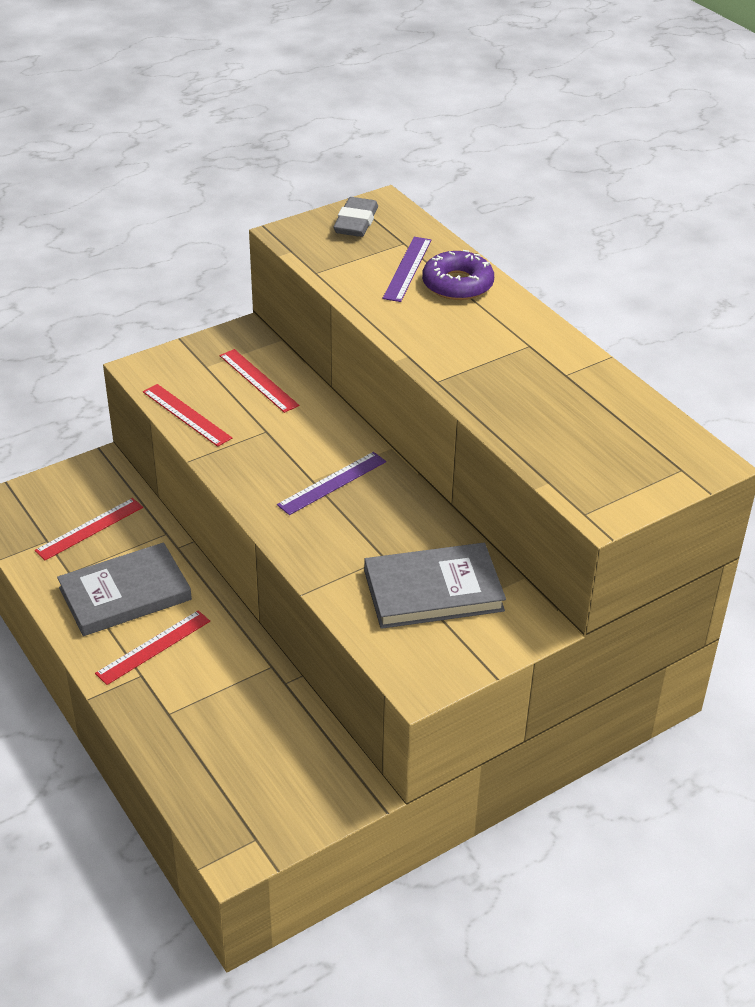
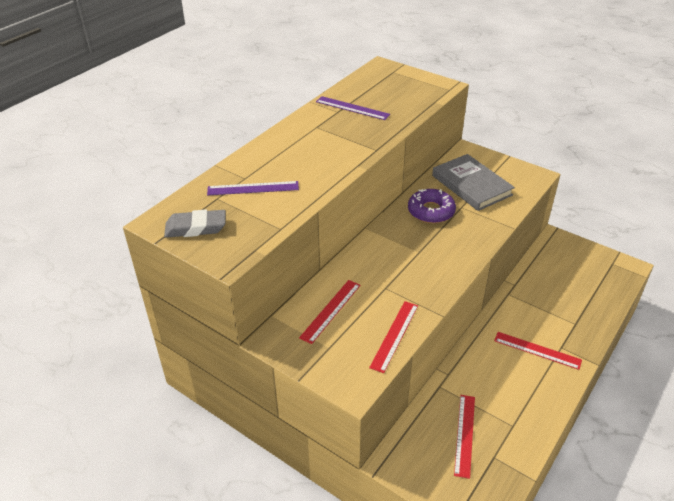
camera: 110 degrees left, 0 degrees up
(89, 529) = (465, 434): red ruler -> red ruler turned 75 degrees clockwise
(125, 594) = (508, 384): grey book -> none
(332, 483) = (416, 242): purple ruler -> purple ruler (352, 108)
(457, 284) = (262, 164): purple donut -> purple donut (431, 211)

